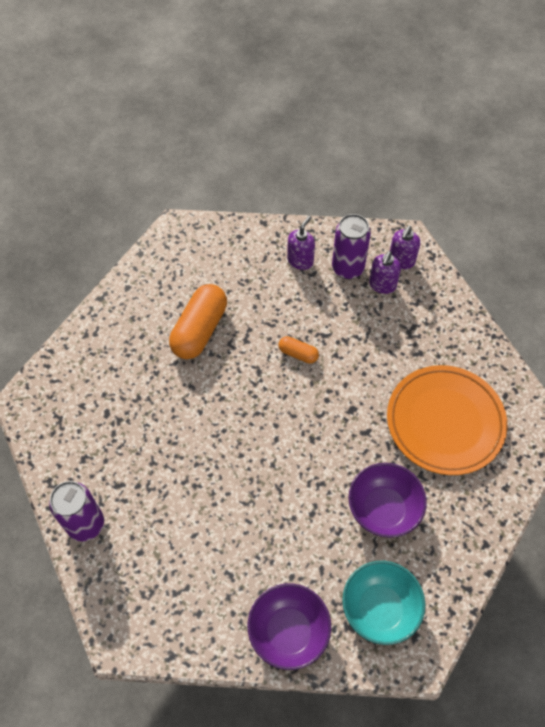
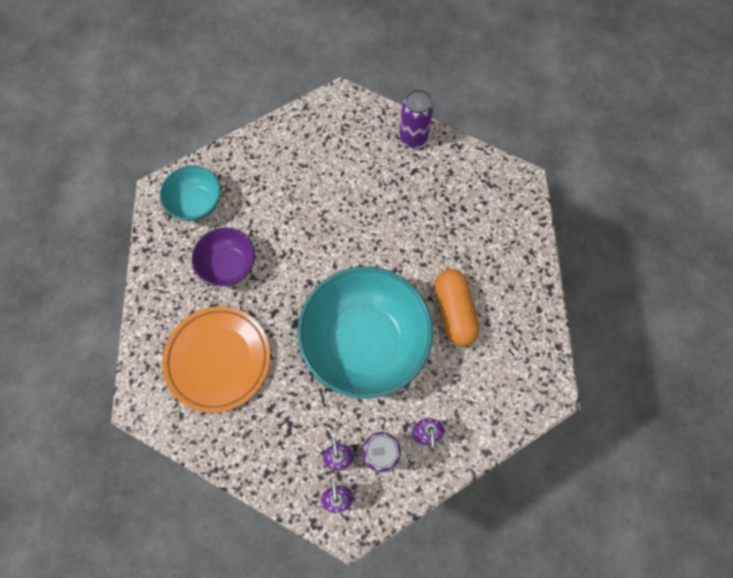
camera: 145 degrees right, 10 degrees up
(288, 631) = (246, 158): purple bowl -> none
(298, 354) = (365, 342): orange capsule -> turquoise bowl

